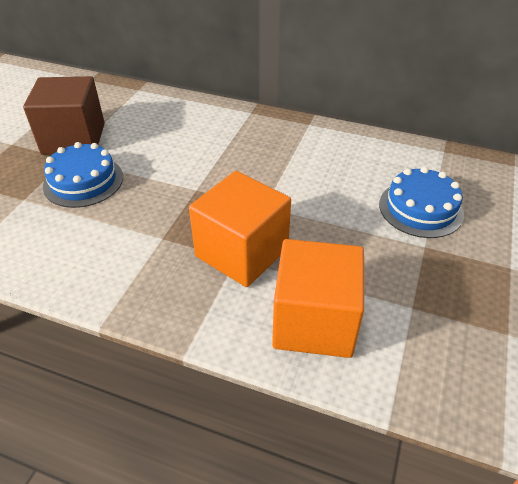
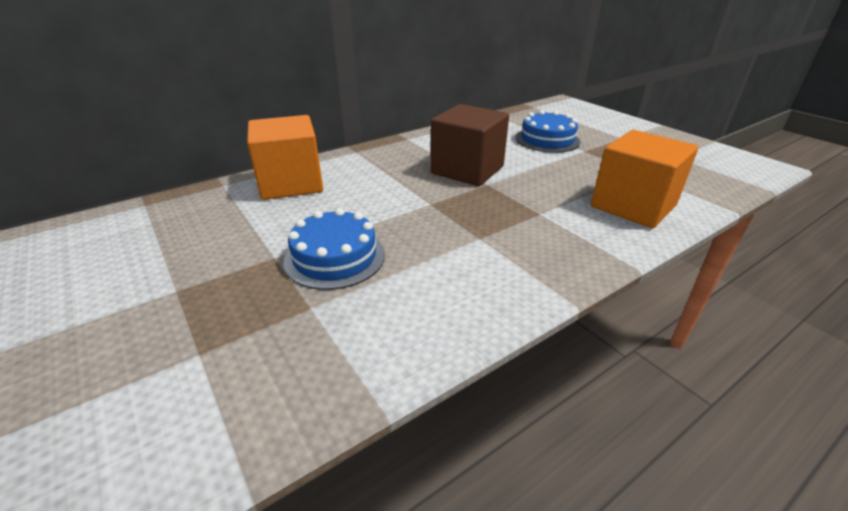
camera: 55 degrees left, 10 degrees down
(74, 138) = (245, 243): brown cube -> brown cube (467, 170)
(242, 252) = (534, 208): orange cube -> orange cube (291, 183)

